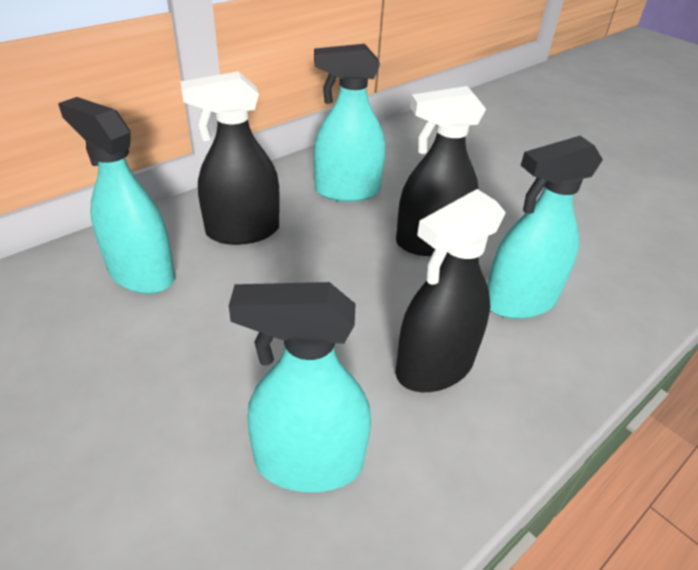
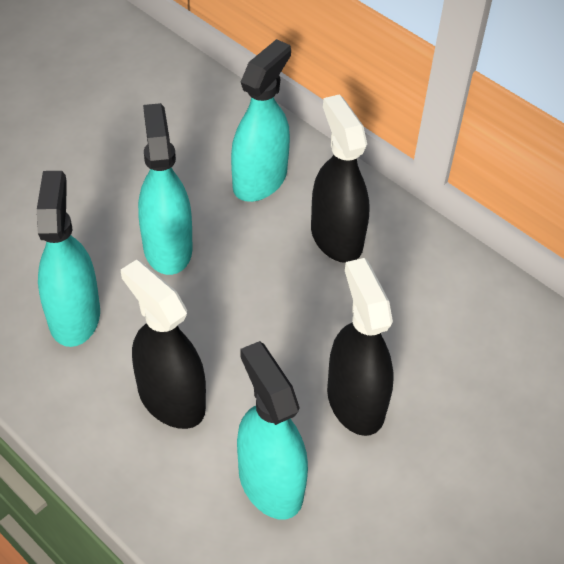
camera: 85 degrees right, 10 degrees up
(347, 191) = (436, 318): turquoise spray bottle -> turquoise spray bottle (167, 248)

